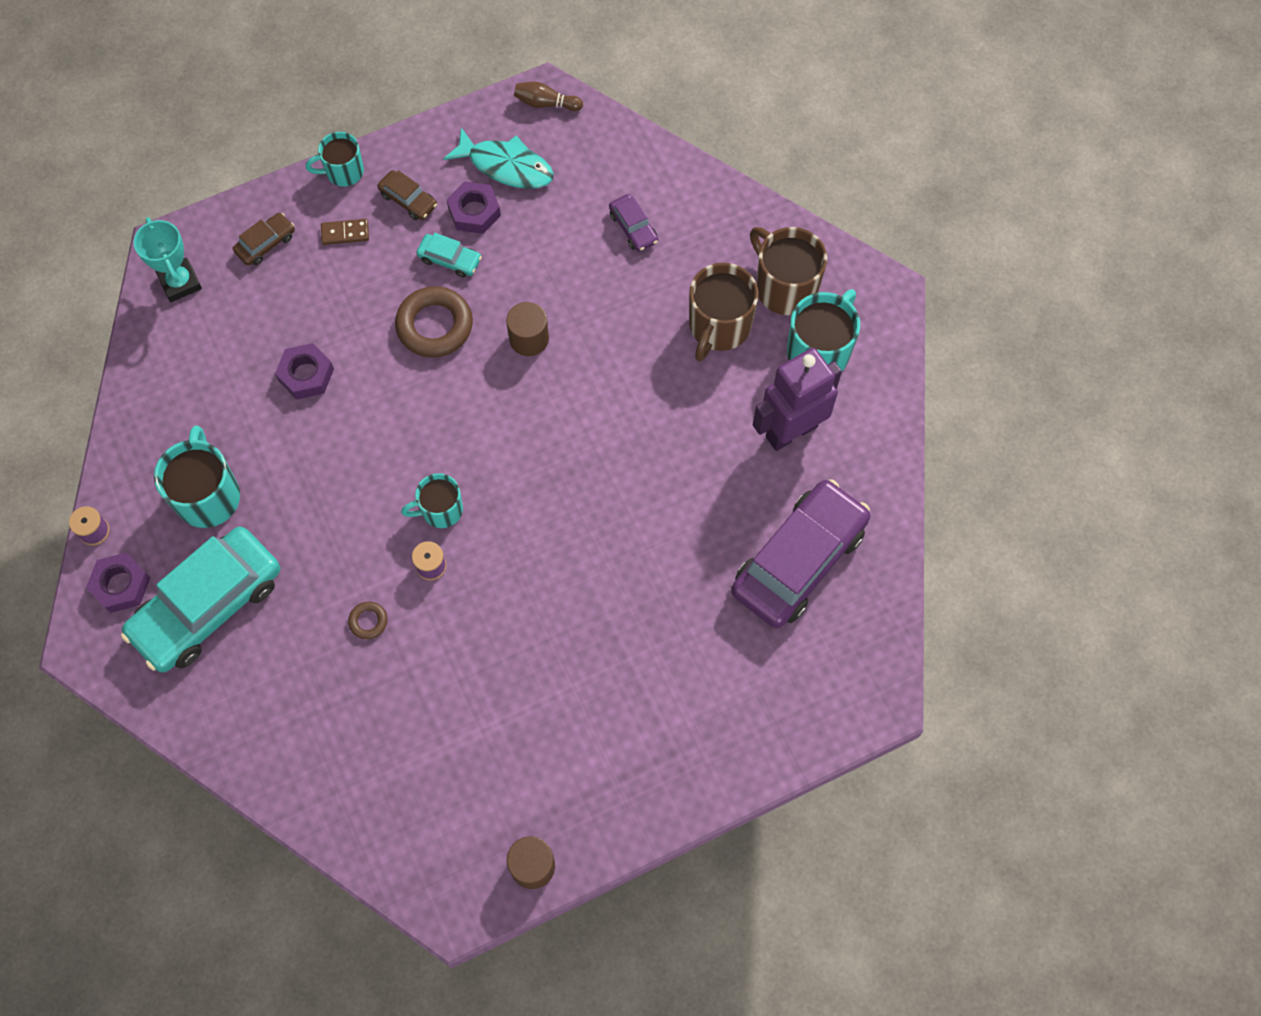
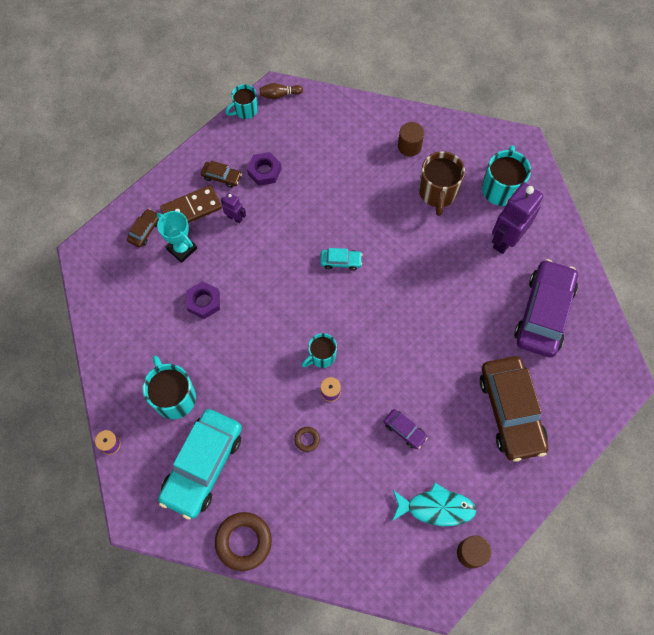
camera: 20 degrees left, 0 degrees up
(121, 585) = (142, 472): purple nut -> none
(180, 282) = (100, 271): turquoise trophy -> turquoise trophy (182, 249)
(343, 172) = (174, 172): turquoise mug -> turquoise mug (245, 110)
(345, 233) = (191, 209): brown domino -> brown domino, size x1.86
(402, 267) = (235, 218): none -> purple robot
(434, 326) = (270, 246): brown ring -> brown ring (243, 541)
(450, 259) = (262, 204): turquoise car -> turquoise car (341, 261)
(506, 166) = (272, 138): turquoise fish -> turquoise fish (436, 508)
(529, 339) = (330, 236): brown cylinder -> brown cylinder (409, 146)
(633, 227) = (362, 151): purple car -> purple car (404, 430)
(682, 686) = (510, 411): none -> brown car
(784, 287) = (465, 158): brown mug -> none

